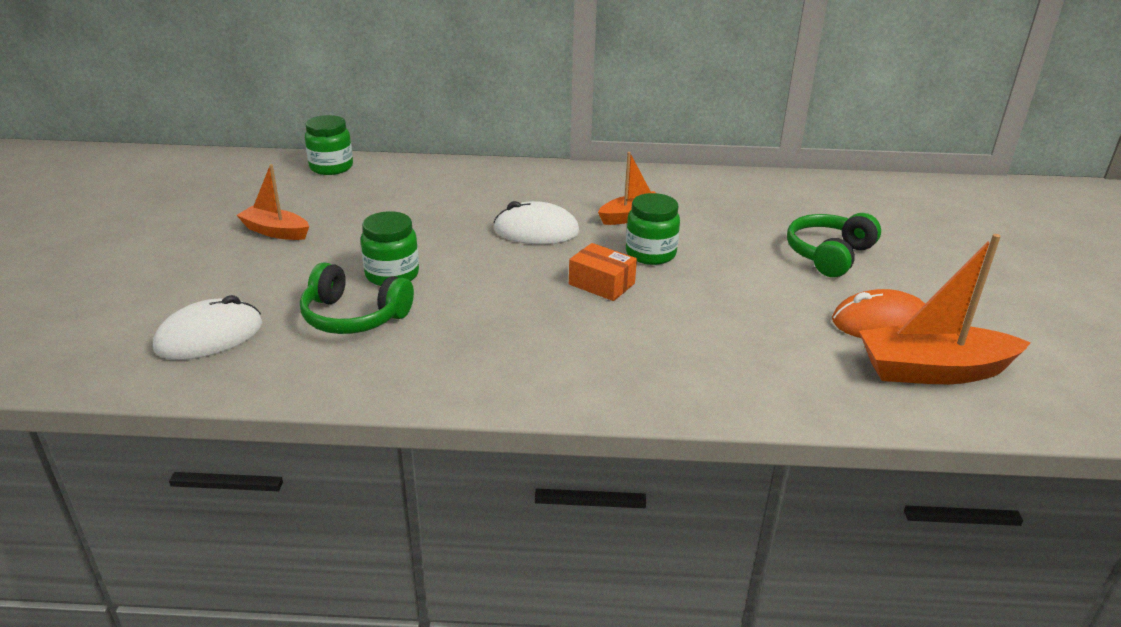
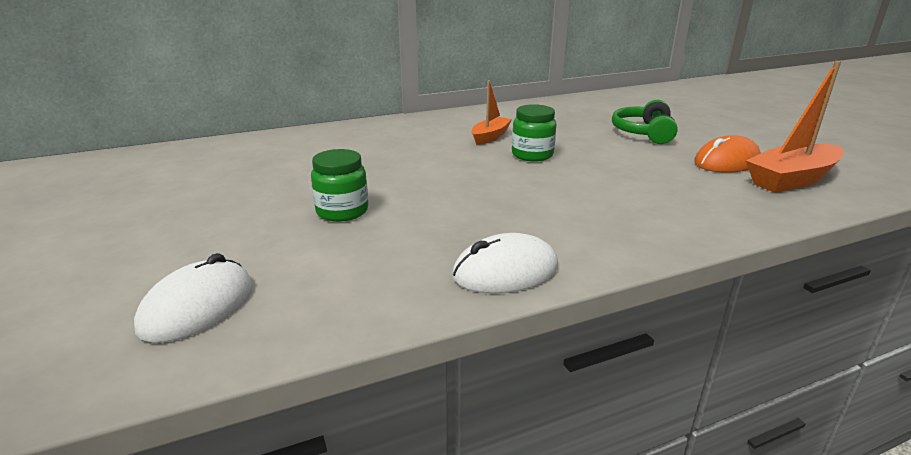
camera: 25 degrees left, 5 degrees down
(275, 231) = (190, 204): orange boat -> none
(331, 167) = (202, 149): green jar -> none
(354, 317) = (340, 250): green headphones -> none
(536, 231) = (431, 158): white mouse -> white mouse (505, 271)
(601, 284) = (522, 180): orange box -> none

